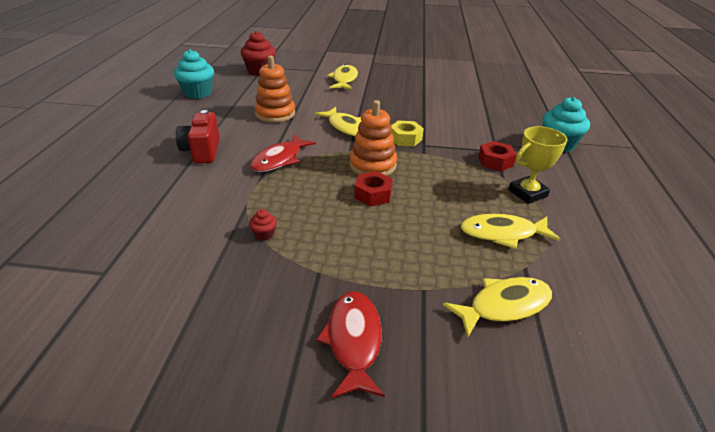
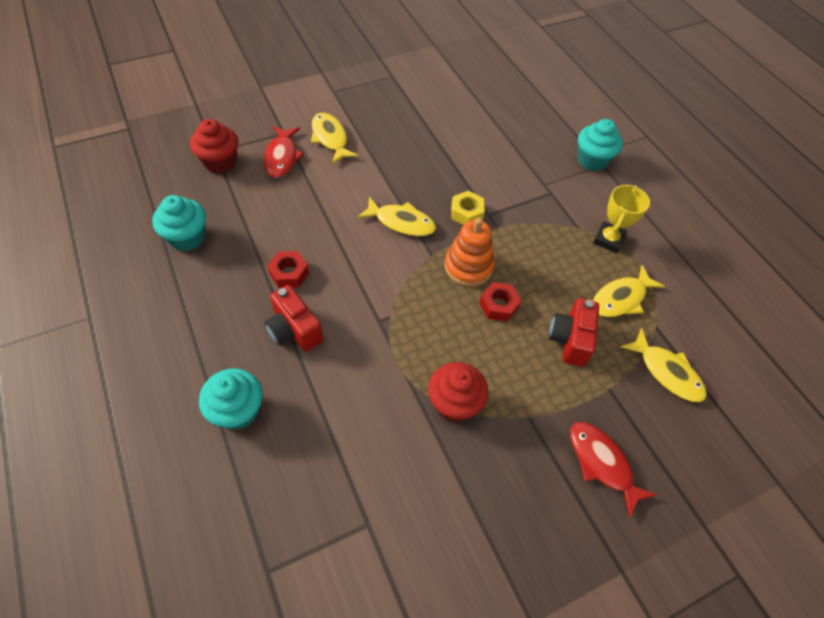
camera: 35 degrees left, 20 degrees up
(114, 173) = (238, 410): none -> turquoise cupcake
(264, 234) = (454, 403): red cupcake -> red cupcake, size x2.21
(275, 114) = (311, 233): orange stacking toy -> none
(279, 159) = (380, 302): red fish -> red fish (282, 157)
(417, 239) = (570, 340): none -> red camera
(495, 161) = (560, 209): red nut -> red nut (289, 274)
(504, 306) = (666, 372): yellow fish -> yellow fish turned 105 degrees clockwise

